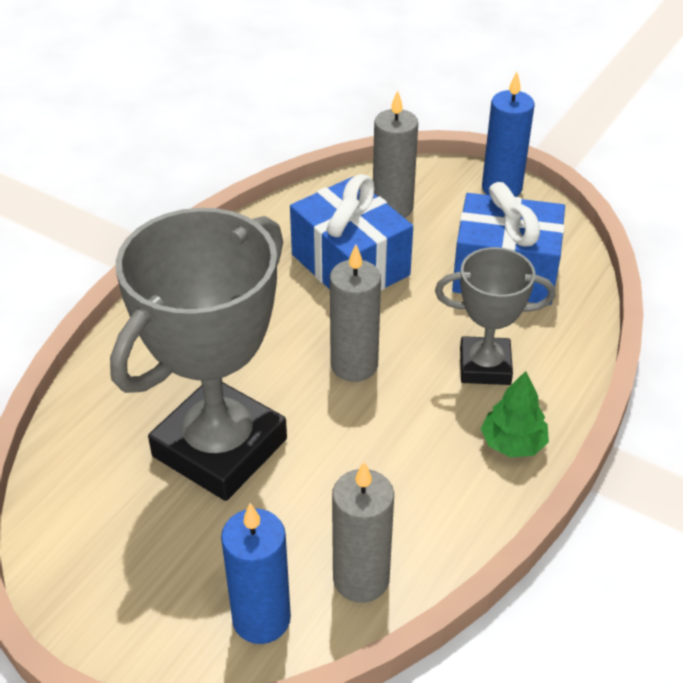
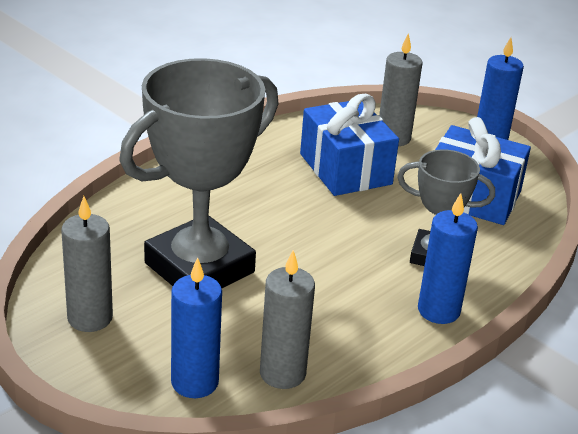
camera: 10 degrees right, 10 degrees down
(354, 365) = (325, 235): grey candle -> grey candle (90, 318)
(513, 443) = (438, 310): green tree -> blue candle

